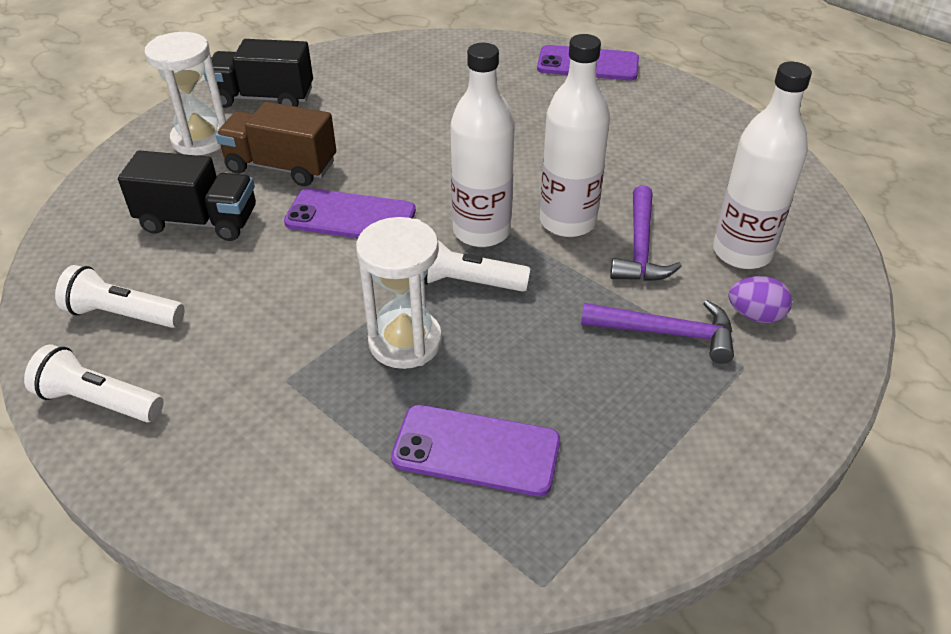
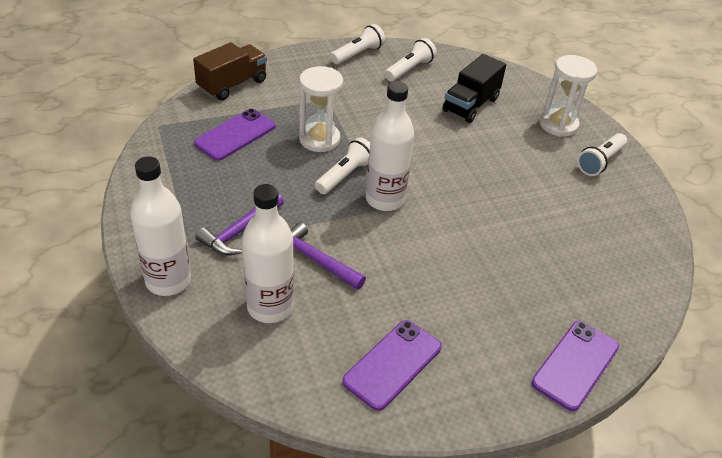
camera: 115 degrees right, 0 degrees up
(264, 98) = (600, 162): black truck -> white flashlight
(281, 167) = (508, 146): brown truck -> brown truck (232, 85)
(350, 217) = (437, 155): purple phone -> purple phone (392, 364)
(567, 222) = (365, 240): white bottle -> white bottle (168, 281)
(755, 315) = (217, 276): purple egg -> none

